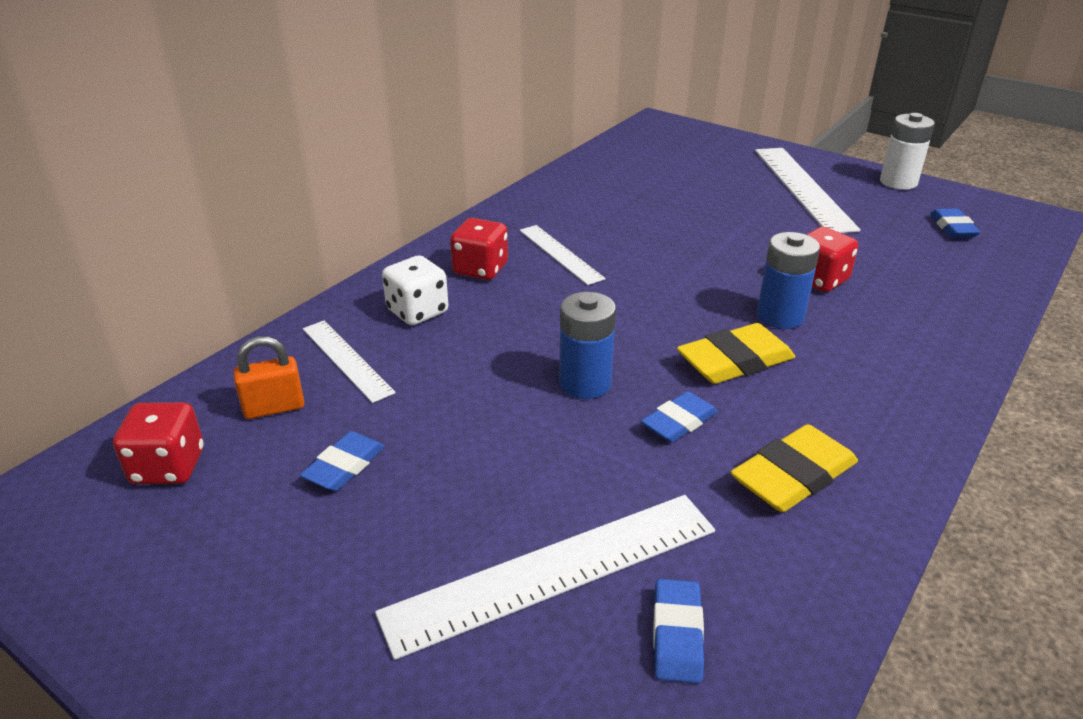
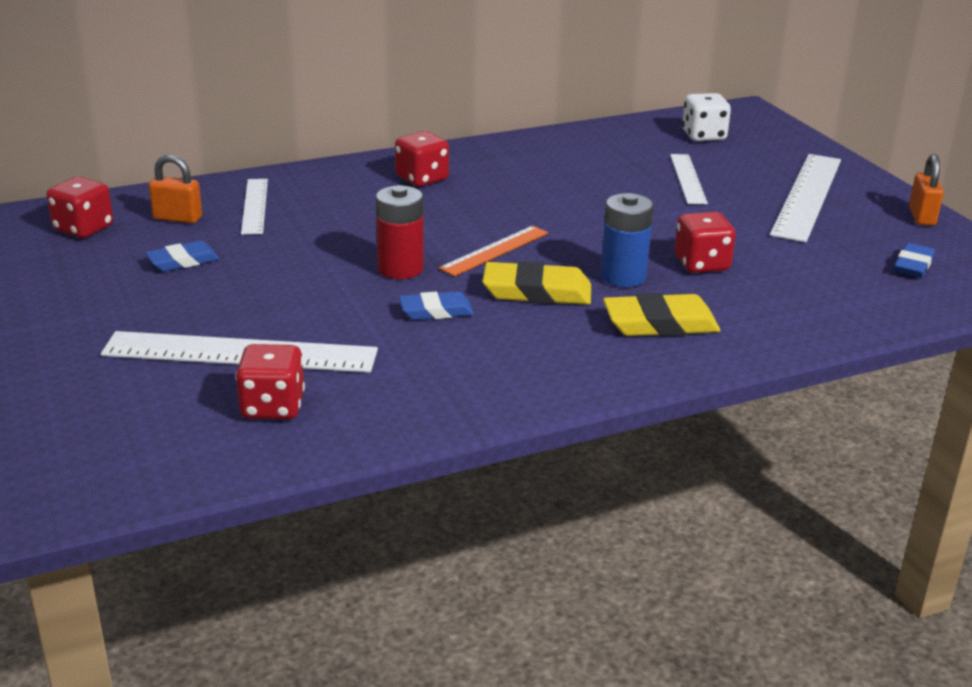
camera: 30 degrees right, 5 degrees down
(417, 311) = (339, 192): white dice -> white dice (703, 136)
(560, 254) = (501, 185): white ruler -> white ruler (688, 178)
(585, 383) = (400, 269): blue battery -> red battery
(642, 328) = (494, 250): none -> orange ruler
(677, 634) = (272, 407): blue eraser -> red dice
(793, 475) = (473, 366): yellow eraser -> yellow eraser (660, 323)
(898, 182) = (921, 217): white battery -> orange padlock

